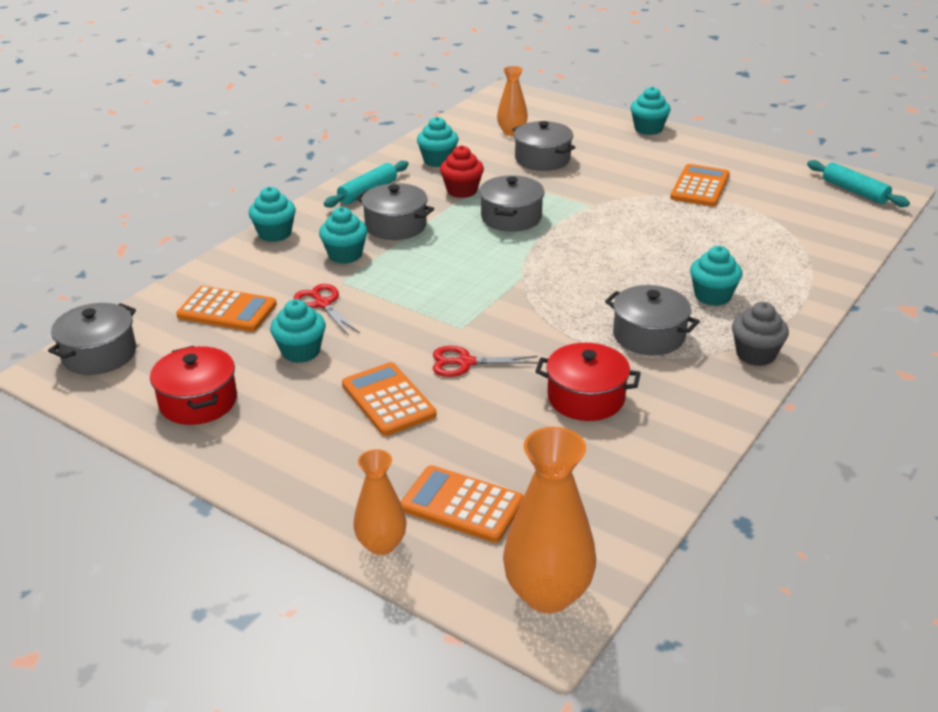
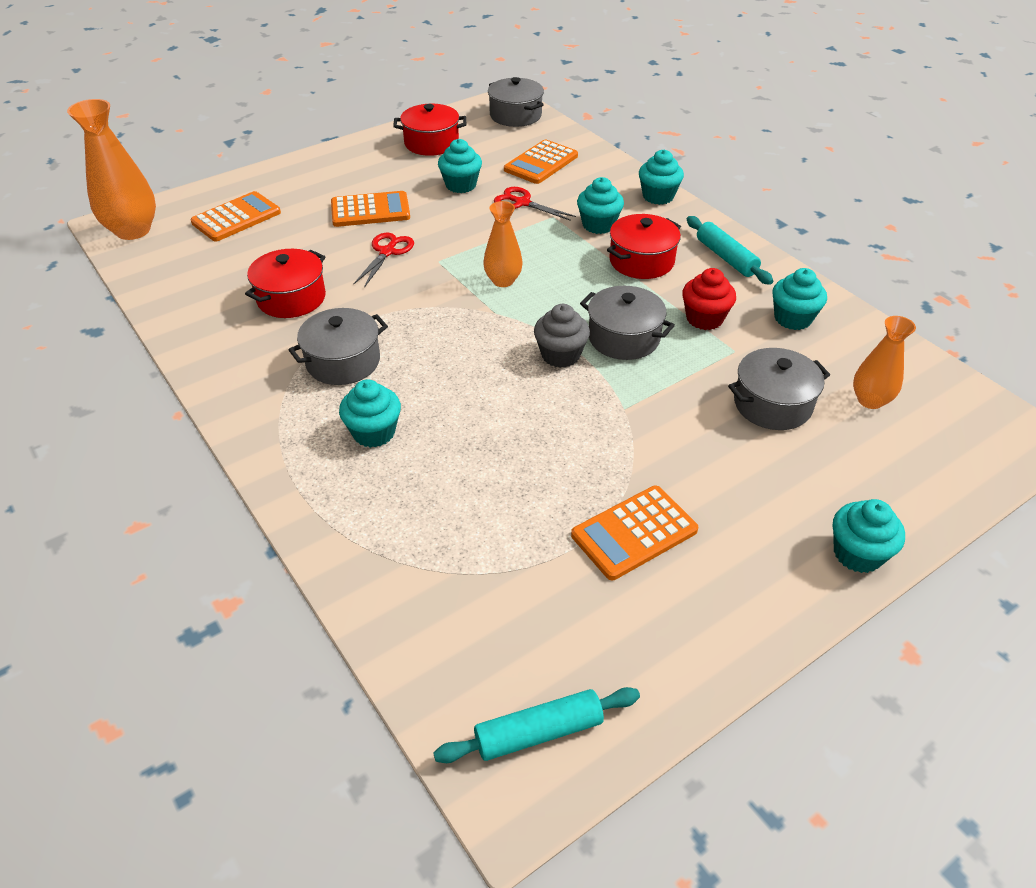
camera: 110 degrees right, 10 degrees up
(322, 304) = (522, 203): red scissors -> red scissors turned 135 degrees counterclockwise
(381, 544) = (234, 185): orange vase -> orange vase (503, 280)
(396, 226) = (641, 261): grey pot -> red pot
(700, 187) = (634, 533): orange calculator -> orange calculator turned 105 degrees clockwise
(755, 354) = (258, 421): grey cupcake -> grey cupcake (560, 355)

